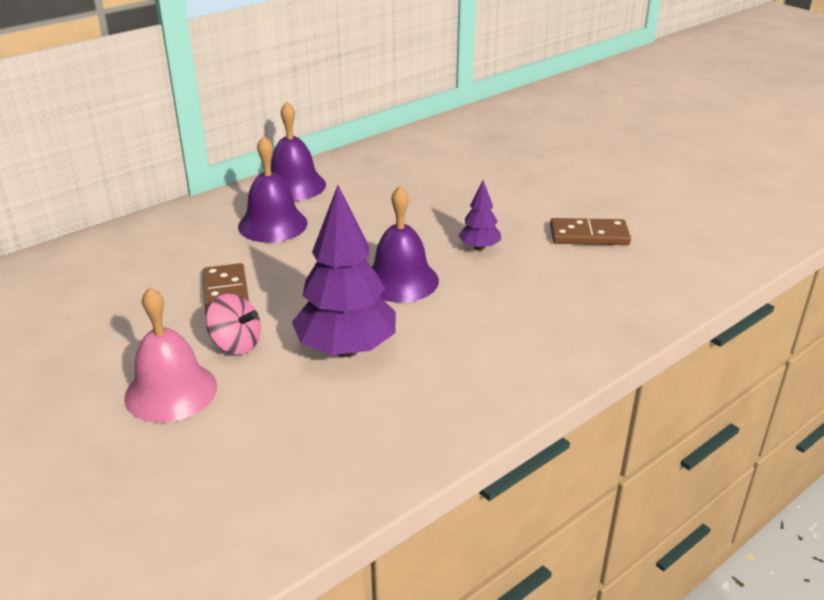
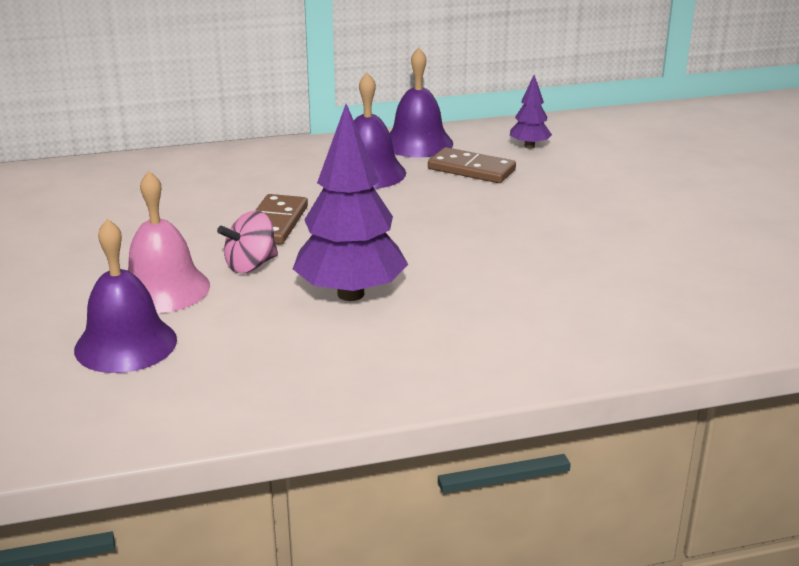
camera: 25 degrees right, 5 degrees down
(236, 344) = (251, 265): pink spinning top -> pink spinning top turned 90 degrees clockwise
(400, 280) = (456, 247): purple bell -> purple bell (126, 344)
(479, 247) = (568, 236): purple tree -> purple tree (529, 146)
(589, 235) = (708, 251): brown domino -> brown domino (471, 169)

